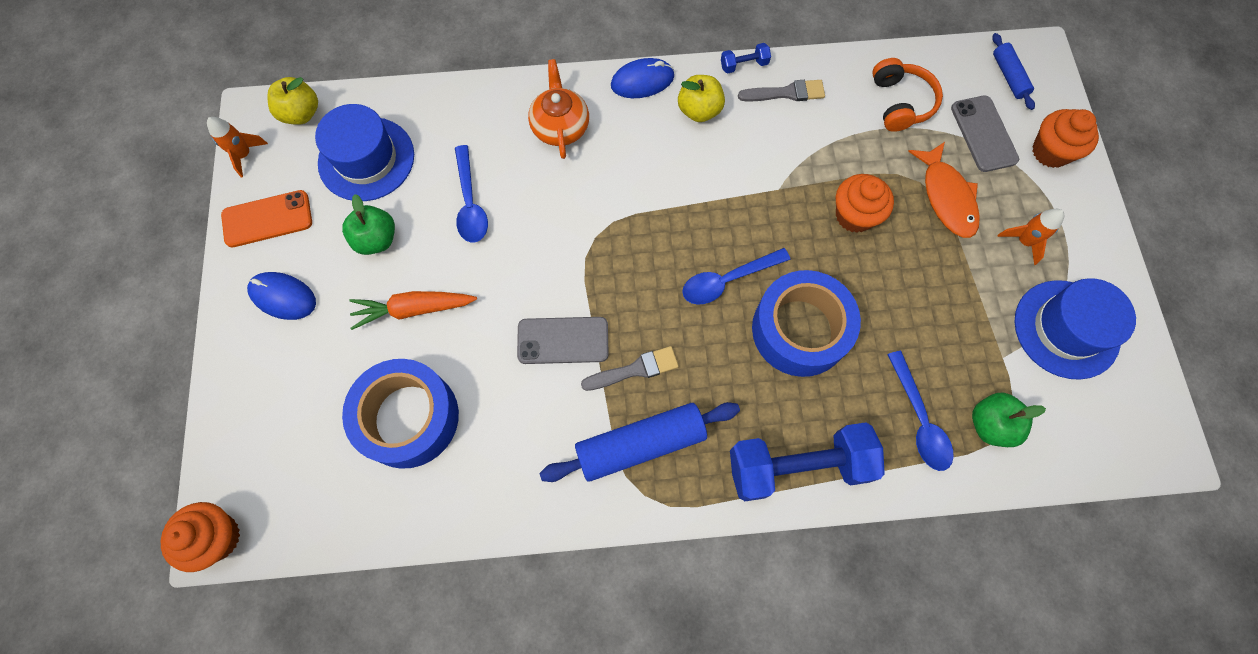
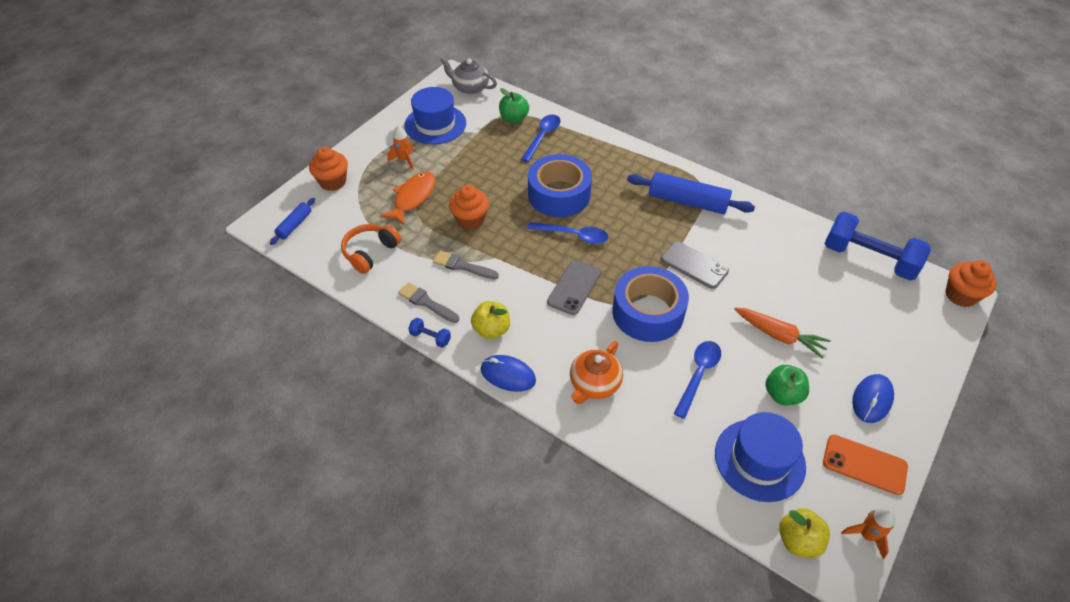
camera: 140 degrees left, 20 degrees down
(283, 297) = (871, 399): blue mouse -> blue mouse turned 60 degrees clockwise
(408, 418) = (814, 284): blue tape -> blue tape (648, 312)
(635, 369) = (663, 230): grey brush -> grey brush (462, 266)
(797, 466) = (617, 154): blue dumbbell -> blue dumbbell (868, 259)
(983, 134) = (351, 210): grey phone -> grey phone (574, 287)
(1117, 442) = (470, 87): none -> grey teapot

